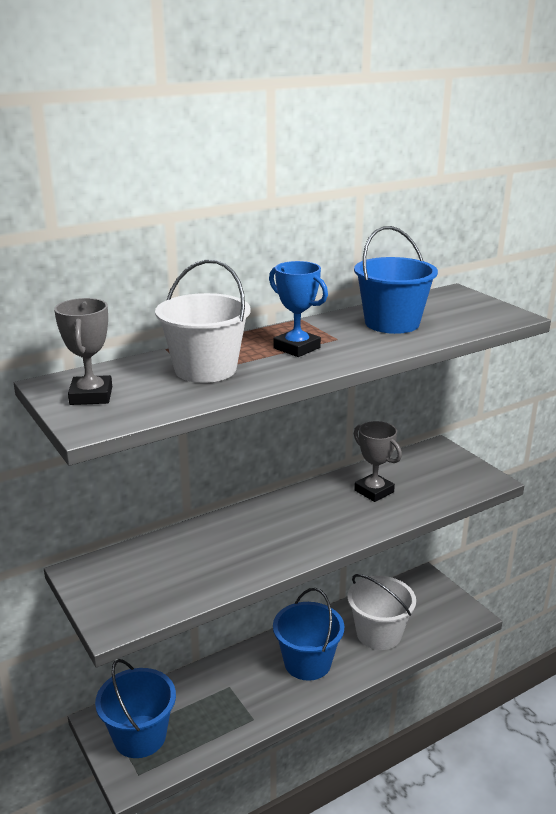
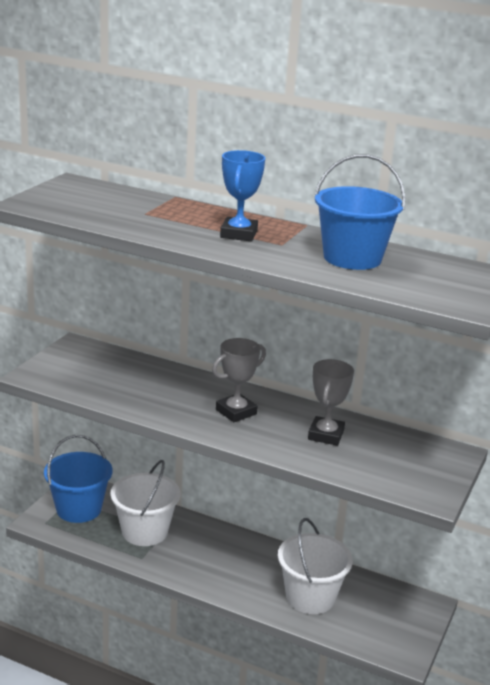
camera: 55 degrees right, 0 degrees up
(91, 396) = (68, 194): grey trophy -> grey trophy (236, 412)
(205, 369) = (154, 214): white bucket -> white bucket (144, 531)
(307, 663) = (230, 565): blue bucket -> none

